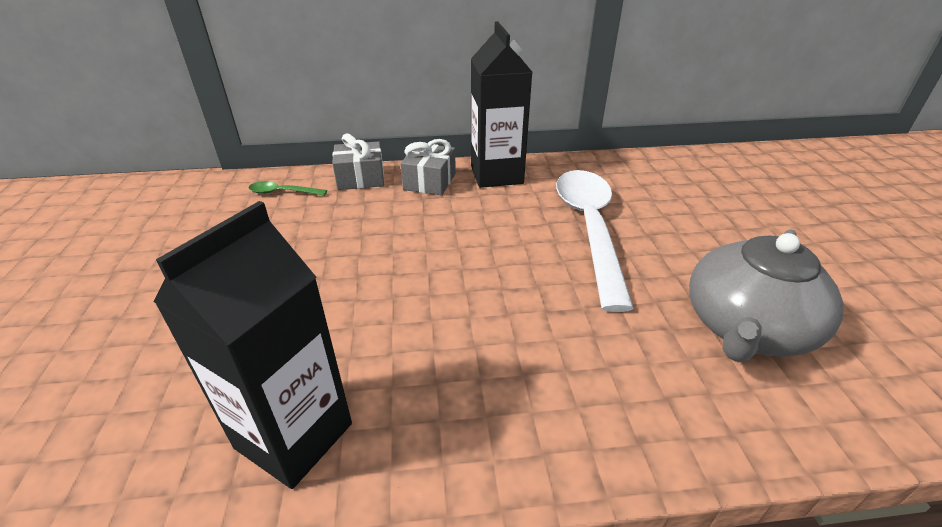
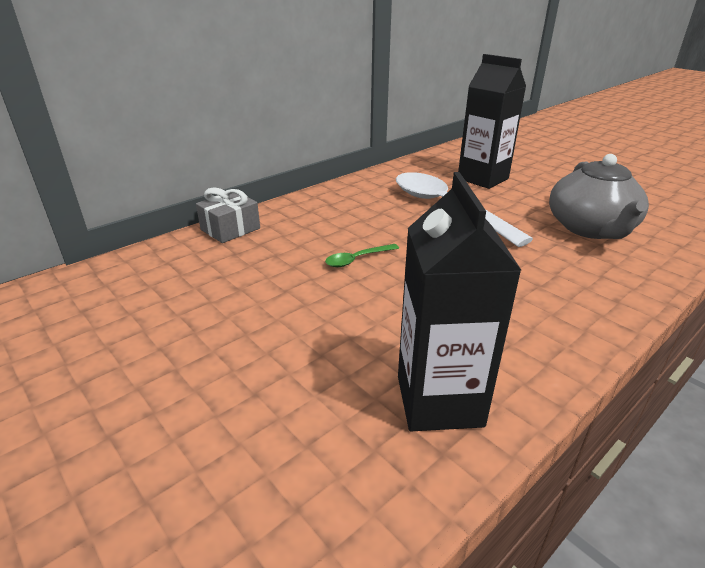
camera: 35 degrees left, 5 degrees down
(282, 192) = (169, 261): green spoon -> green spoon (357, 259)
(429, 181) = (294, 214): grey gift -> none
(496, 175) = (339, 195): black carton -> black carton (483, 179)

